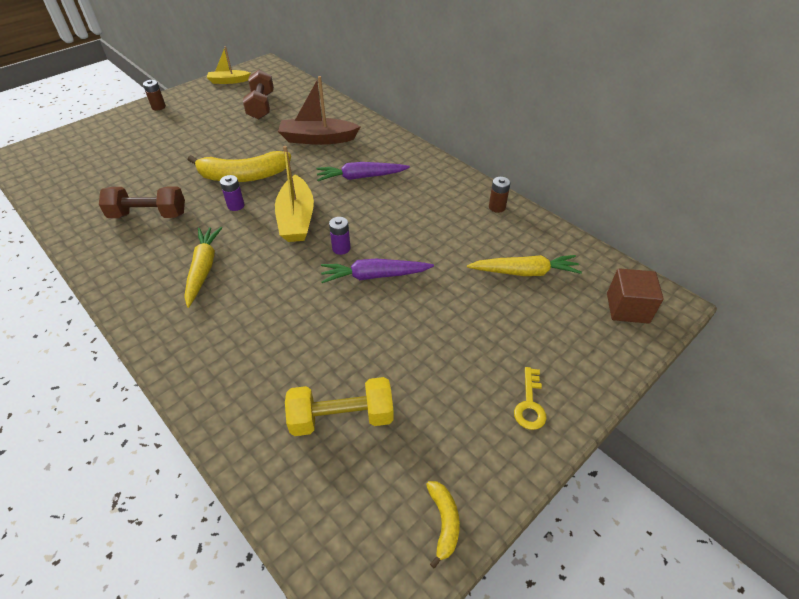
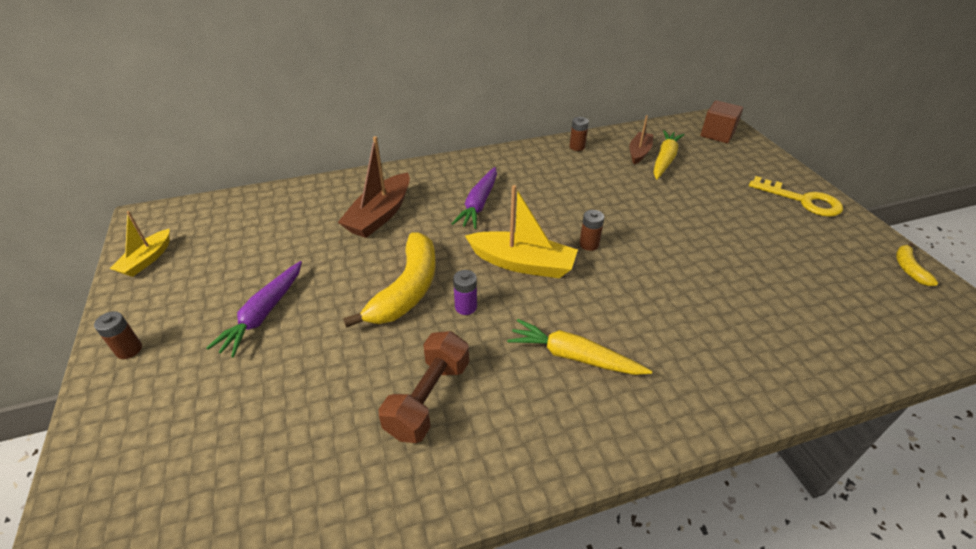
camera: 65 degrees left, 5 degrees down
(261, 106) = (255, 243): brown dumbbell -> none
(341, 248) = (589, 244): purple battery -> brown battery
(342, 417) = (811, 296): yellow dumbbell -> none
(374, 276) = (638, 234): purple carrot -> purple carrot (263, 314)
(444, 522) = (908, 268): yellow banana -> yellow banana turned 105 degrees counterclockwise
(523, 251) = (639, 152): none -> brown boat
(530, 404) = (802, 200): yellow key -> yellow key, size x1.60

